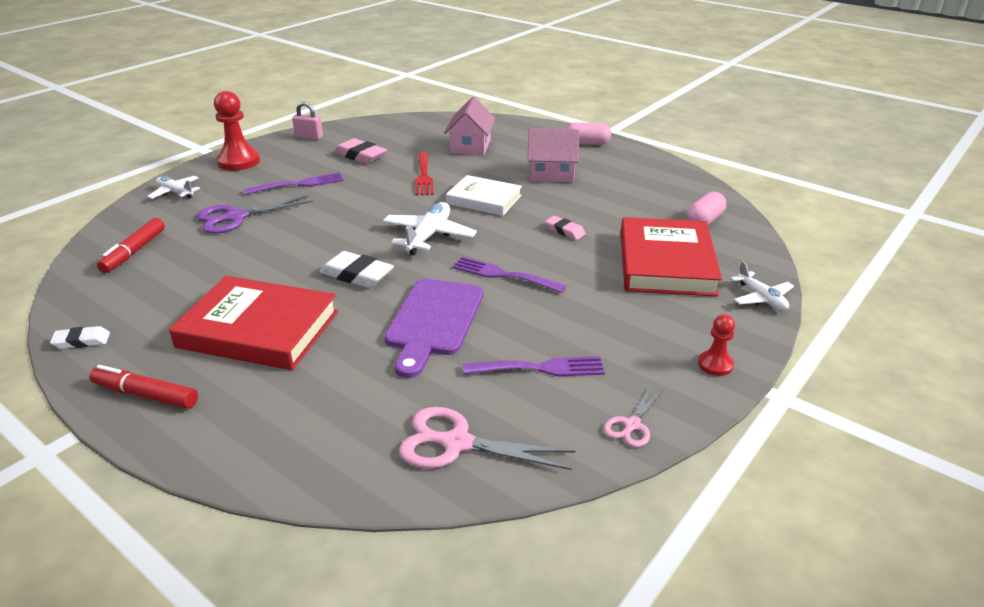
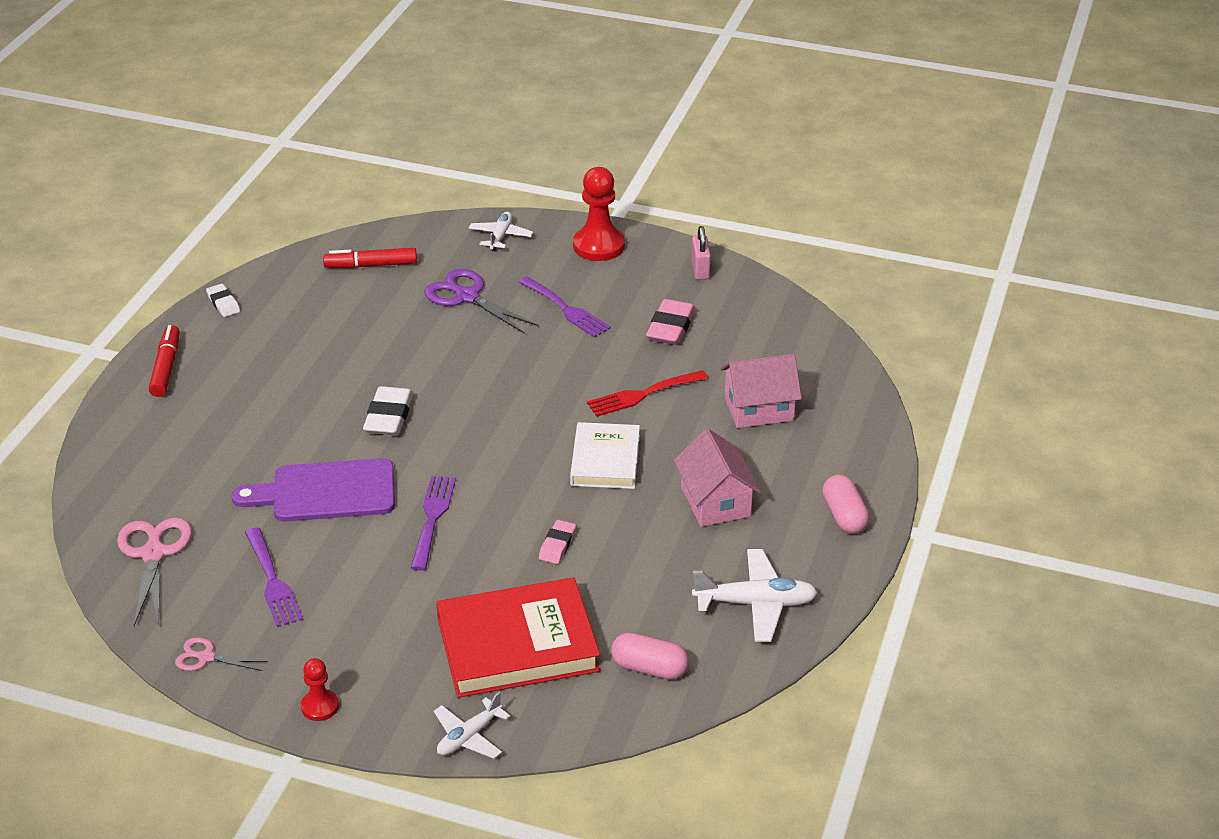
camera: 70 degrees right, 5 degrees up
(258, 329) = (273, 390): red book -> none
(429, 236) = (492, 441): white plane -> white plane (755, 604)

